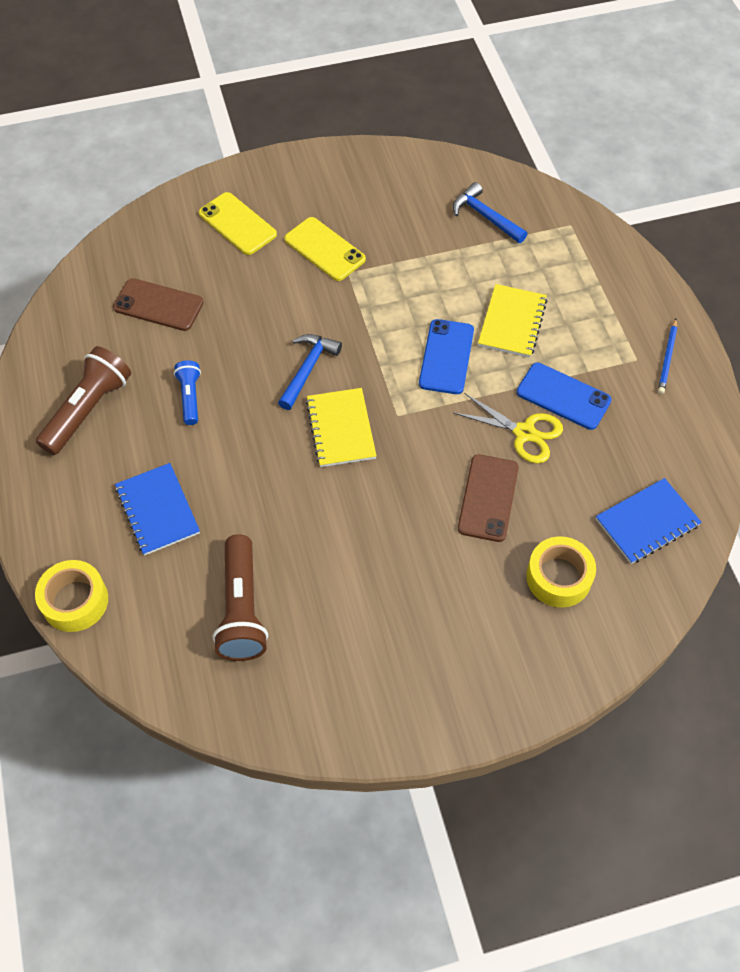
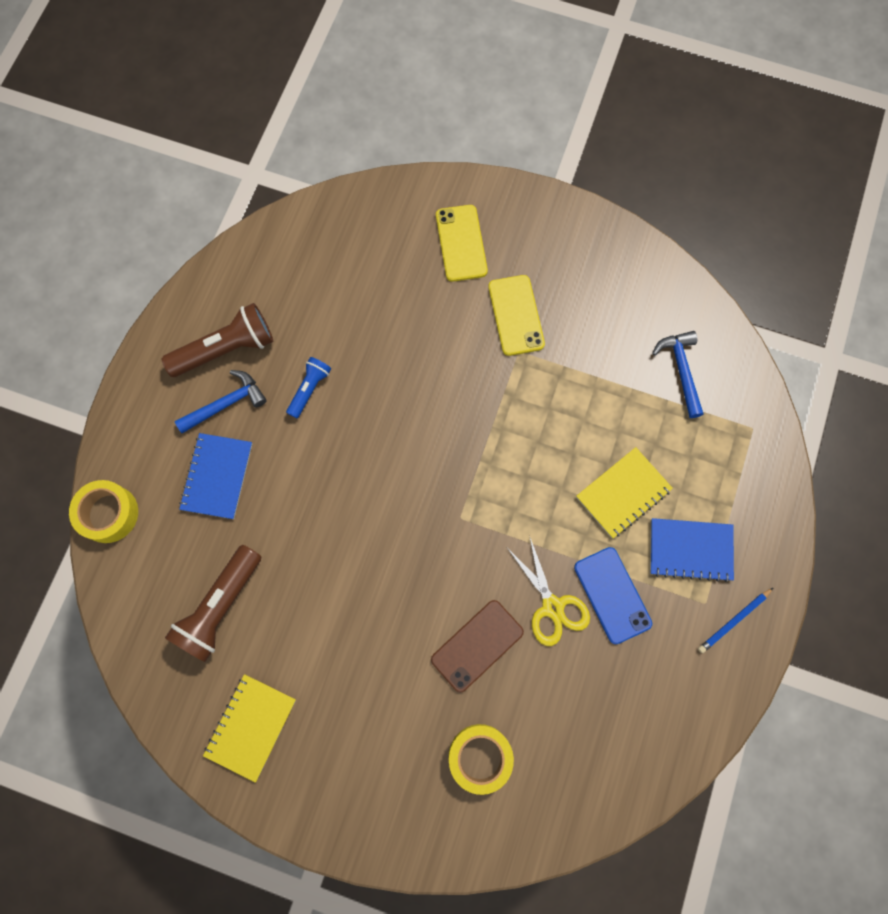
camera: 35 degrees right, 15 degrees up
(158, 305) = (343, 284): brown phone -> none
(308, 369) = (419, 425): blue hammer -> blue hammer (226, 404)
(341, 429) = (406, 499): yellow notebook -> yellow notebook (251, 727)
(446, 357) = (541, 489): blue phone -> none
(647, 522) = (591, 761): blue notebook -> blue notebook (690, 550)

